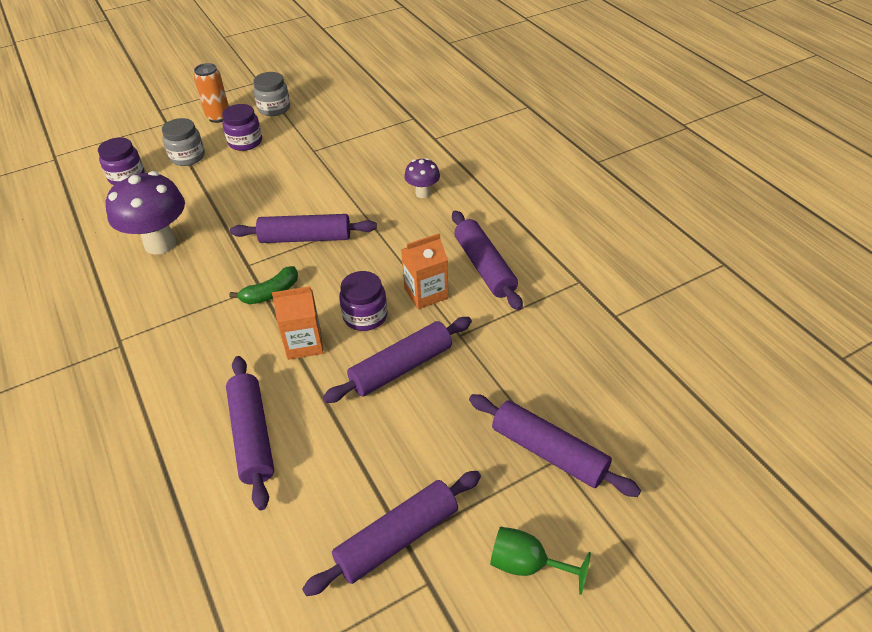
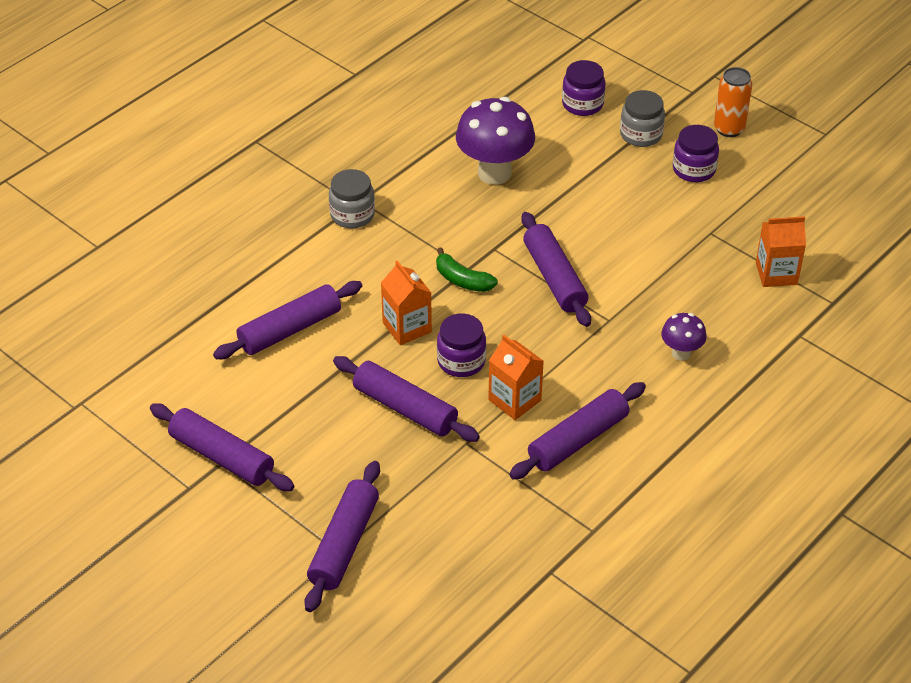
camera: 70 degrees right, 0 degrees up
(274, 108) = (775, 169): grey jar -> grey jar (352, 215)
(372, 133) = (776, 273): none -> orange carton
(527, 565) = (223, 549): green goblet -> none

